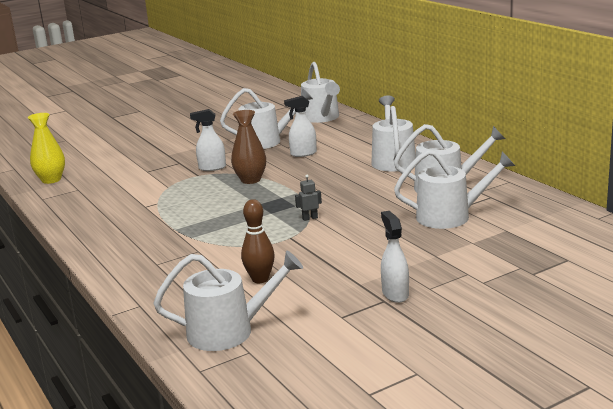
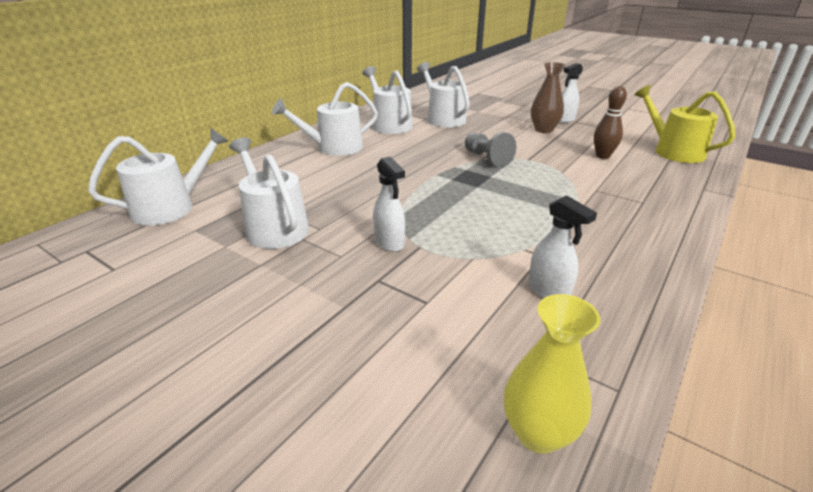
camera: 115 degrees left, 10 degrees up
(228, 331) = (673, 151): white watering can -> yellow watering can
(250, 180) = (417, 205): brown vase -> brown vase (543, 130)
(303, 154) = (322, 192): white spray bottle -> white spray bottle (549, 291)
(310, 218) = (487, 159): grey robot -> grey pawn

